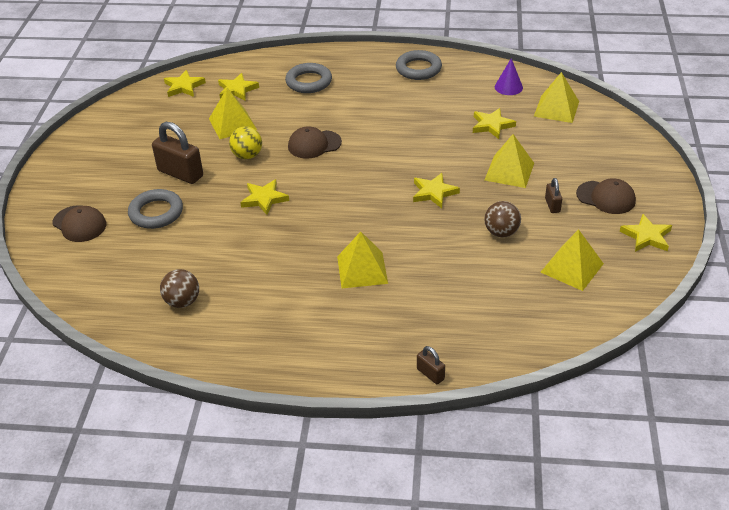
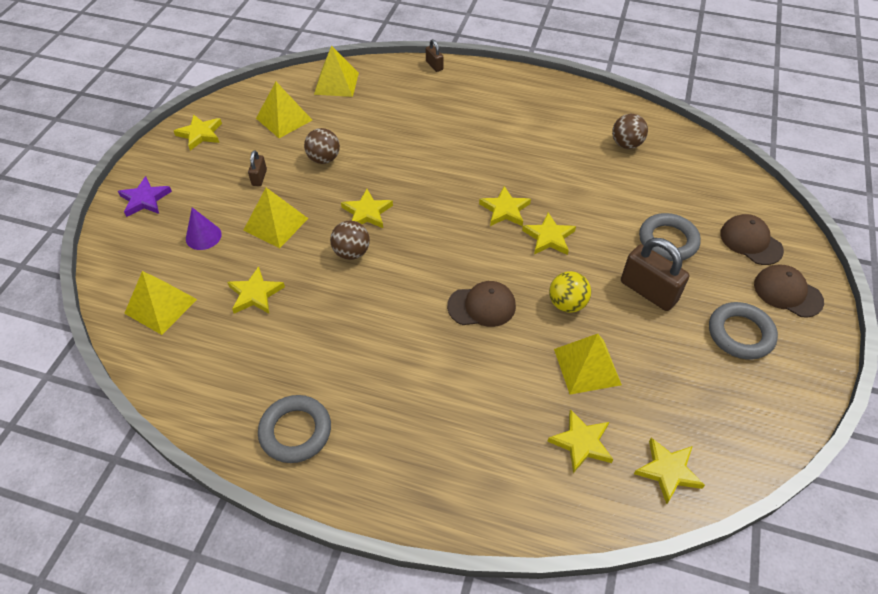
camera: 170 degrees left, 10 degrees up
(307, 215) = (505, 210): none -> yellow star
(309, 82) = (469, 437): grey ring -> grey ring (740, 334)
(362, 269) = (463, 146): yellow pyramid -> yellow pyramid (336, 83)
(432, 162) = (351, 252): none -> brown ball
(508, 87) = (192, 360): purple cone -> purple cone (203, 236)
(606, 197) = (203, 177): brown cap -> brown cap (787, 293)
(640, 171) = (145, 199): none -> purple star

